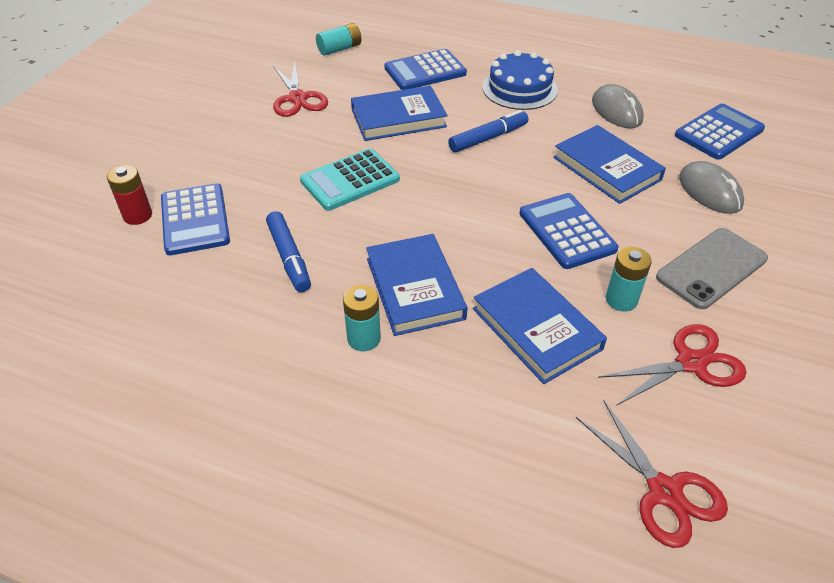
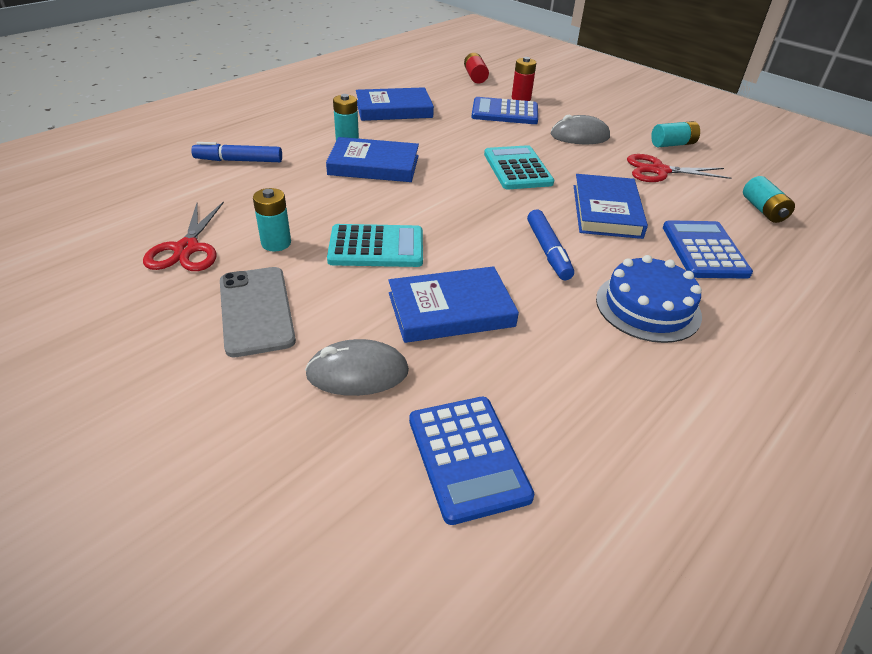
camera: 110 degrees right, 5 degrees down
(60, 278) = (475, 77): none -> red battery
(230, 95) = (672, 144): none -> turquoise battery
(289, 257) = (442, 133): blue marker -> blue marker (239, 160)
(536, 328) = (290, 197): blue book -> blue book (394, 109)
(566, 231) = (376, 247): blue calculator -> turquoise calculator
(616, 111) = (567, 372): grey mouse -> grey mouse (579, 136)
(664, 491) = (127, 197): red scissors -> none

